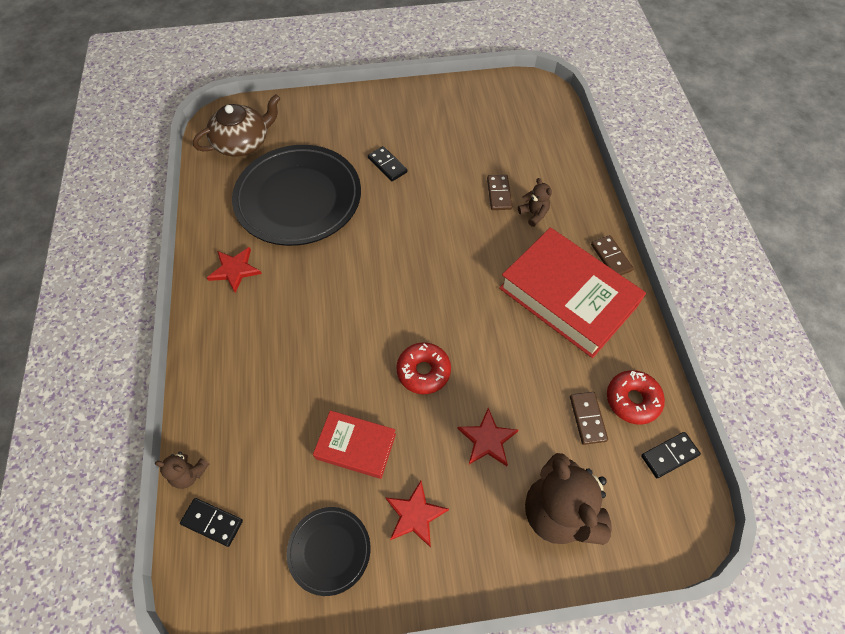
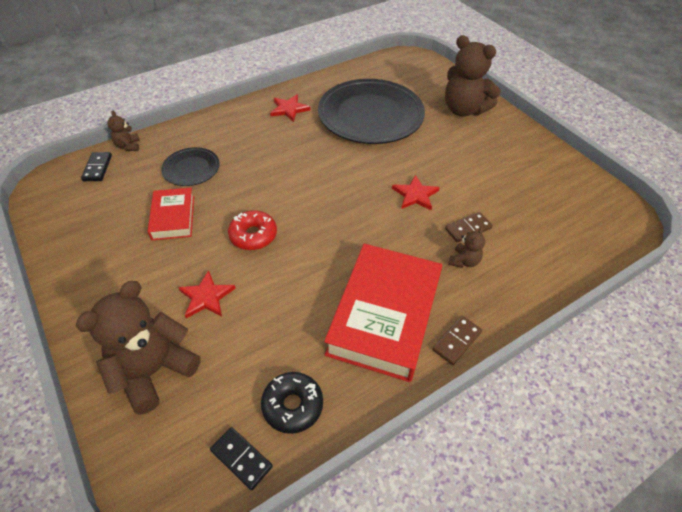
camera: 65 degrees right, 10 degrees down
(243, 142) = (400, 73): brown teapot -> none
(329, 550) = (88, 231): black plate -> black plate (191, 169)
(340, 120) = (464, 110): none -> brown teddy bear
(387, 165) = (440, 149): black domino -> none
(415, 515) = (127, 270): red star -> red star (415, 195)
(587, 418) = (256, 369): brown domino -> none
(632, 400) = (292, 405): red donut -> black donut

